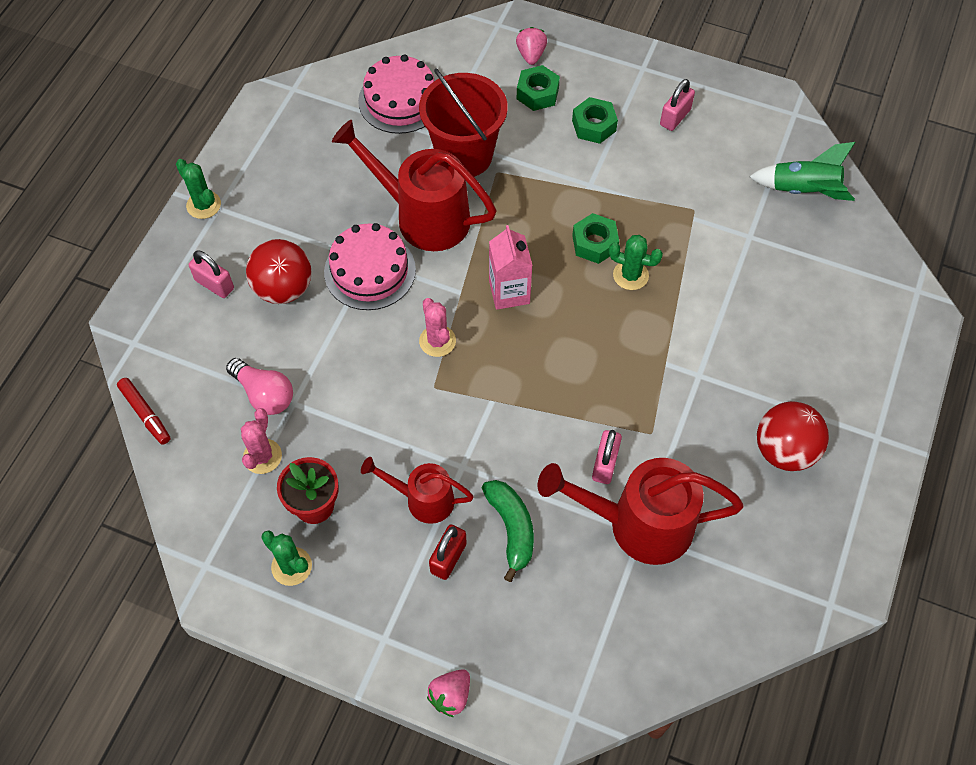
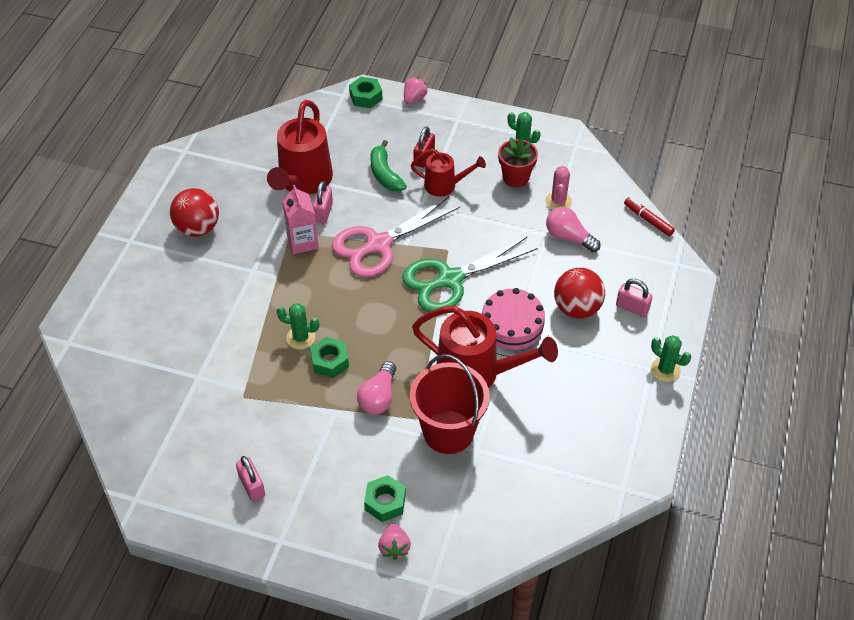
camera: 175 degrees right, 10 degrees down
(400, 100) = (517, 484): pink cake -> none
(437, 341) = (450, 280): pink cactus -> green scissors
(509, 292) = (398, 318): pink carton -> pink carton (302, 242)
(528, 403) = (378, 244): none -> pink scissors
(538, 198) = (378, 397): none -> pink light bulb
(594, 126) = (330, 471): green nut -> green nut (366, 97)
(637, 524) = (302, 182): red watering can -> red watering can turned 105 degrees clockwise
(675, 117) = (252, 486): pink padlock -> pink padlock turned 60 degrees counterclockwise
(803, 190) = (143, 421): green rocket -> none

